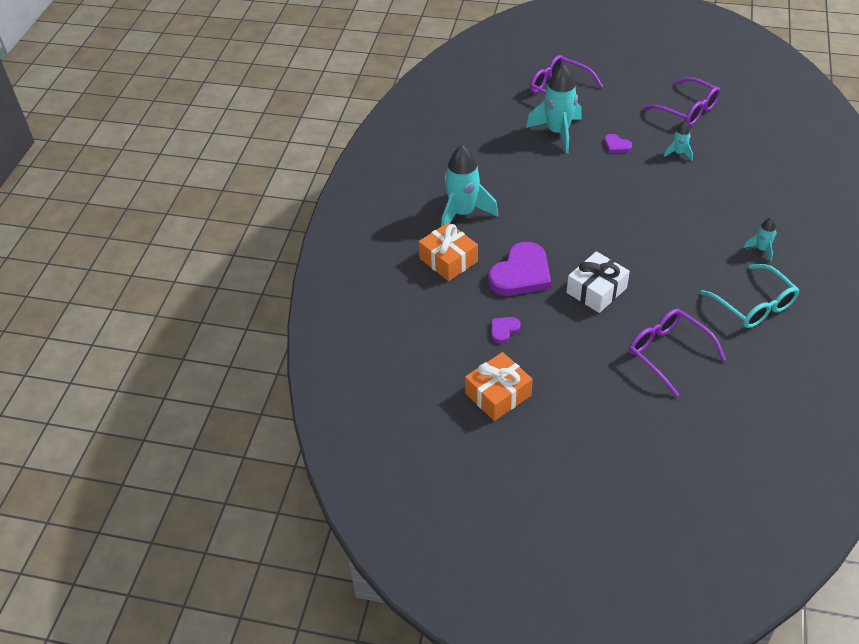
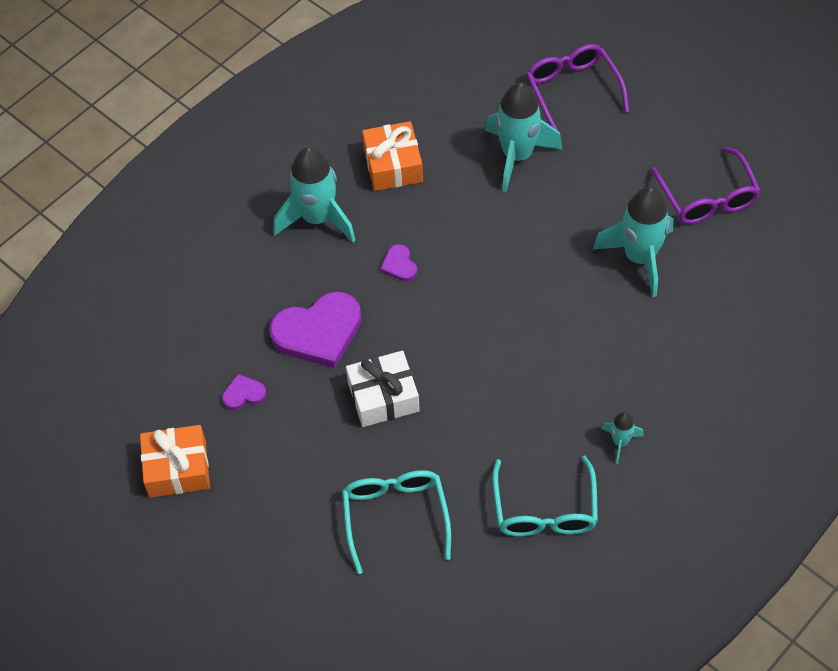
camera: 30 degrees right, 10 degrees up
(448, 260) = (254, 273): orange gift -> orange gift (393, 165)
(616, 145) = (572, 209): purple heart -> purple heart (399, 265)
(668, 352) = (395, 516): purple glasses -> turquoise glasses
(678, 153) = (639, 257): turquoise rocket -> turquoise rocket, size x2.09

